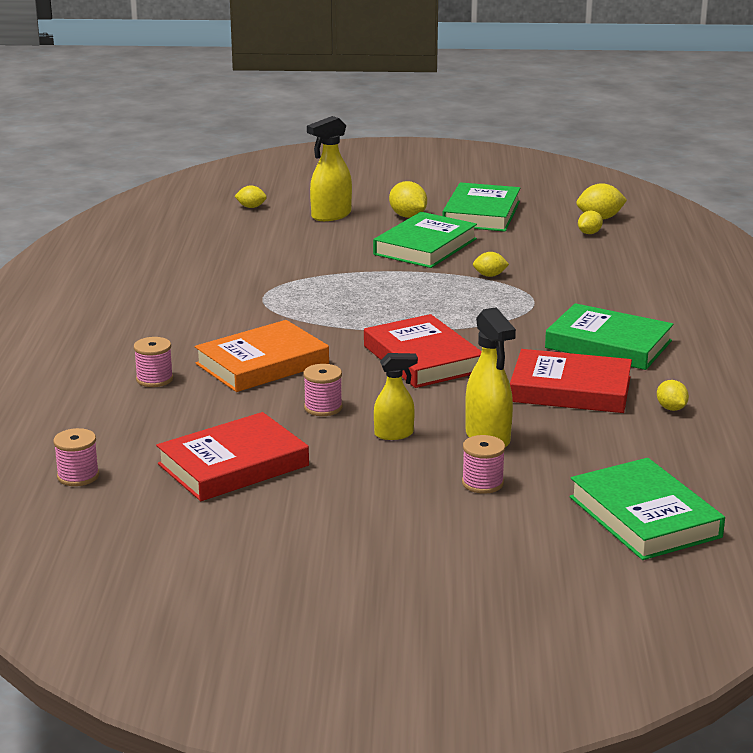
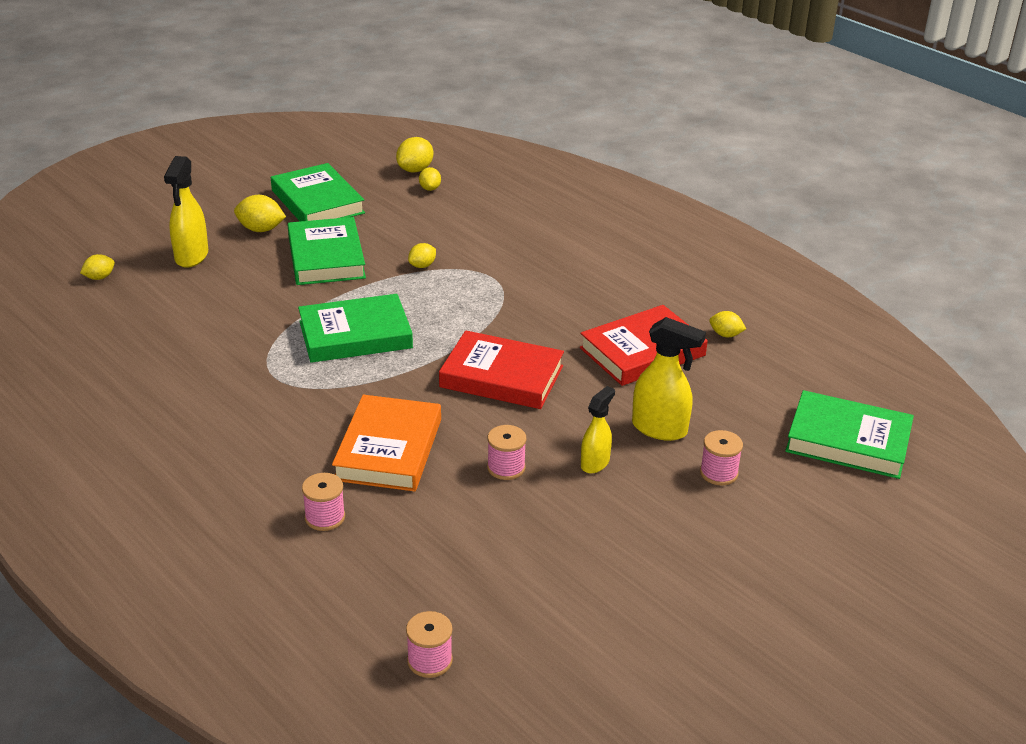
camera: 45 degrees left, 10 degrees up
(233, 465) = (531, 567): red book -> none
(608, 344) = (603, 295): green book -> green book (355, 335)

